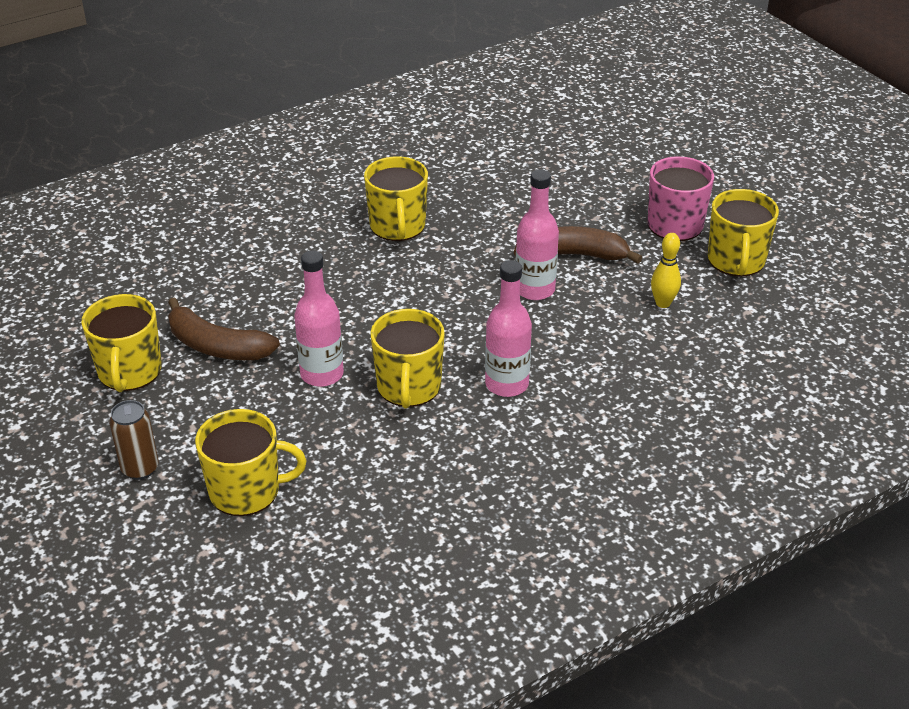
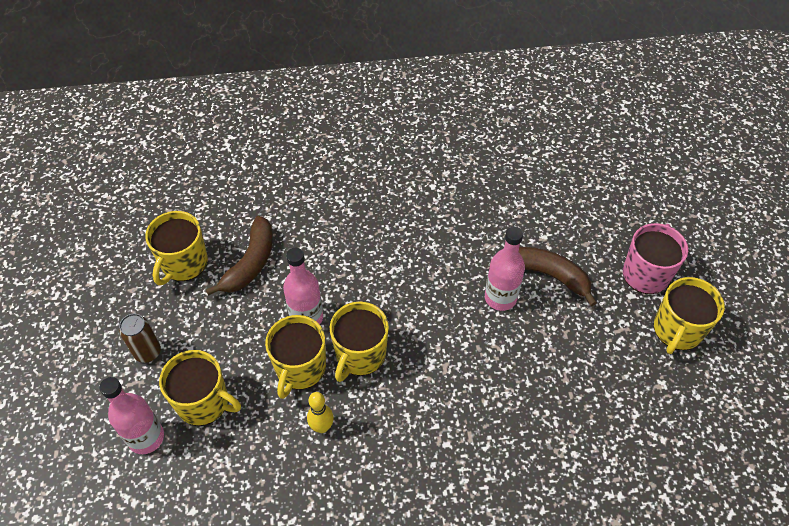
camera: 25 degrees right, 15 degrees up
(217, 346) = (250, 263): brown banana -> brown banana turned 120 degrees counterclockwise
(398, 226) = (431, 198): yellow mug -> yellow mug (300, 368)
(506, 384) = (431, 381): pink bottle -> pink bottle (146, 438)
(663, 303) = (593, 350): yellow bowling pin -> yellow bowling pin (322, 427)

